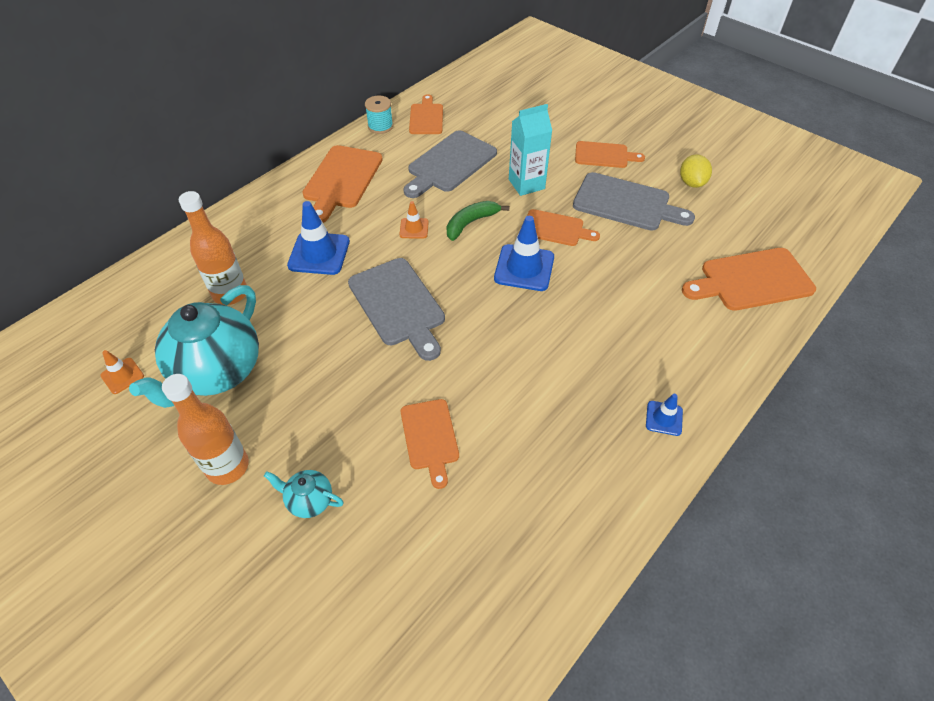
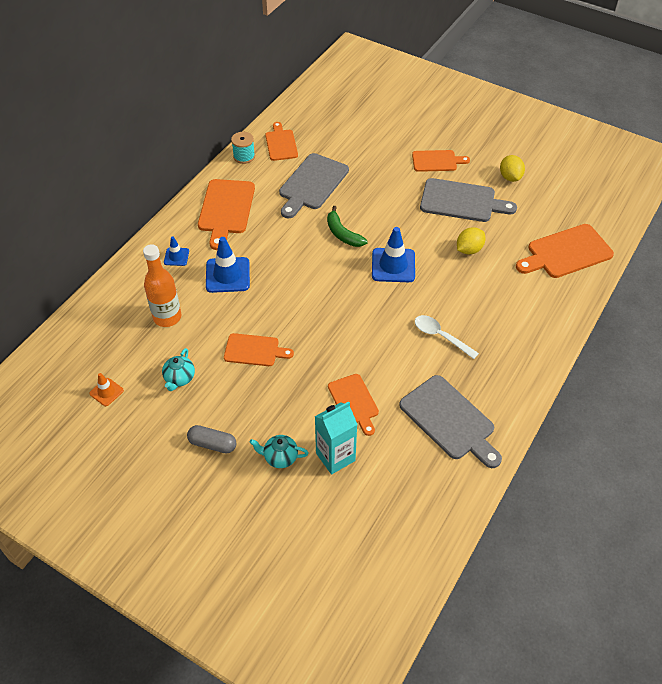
camera: 10 degrees left, 0 degrees up
(217, 372) = (179, 378): turquoise teapot -> turquoise teapot, size x0.44
(227, 466) = (212, 444): orange bottle -> grey capsule
(398, 305) = (303, 308): grey cutting board -> grey cutting board (450, 420)
(414, 228) = (298, 244): orange traffic cone -> none
(471, 223) = (342, 234): green banana -> green banana turned 75 degrees counterclockwise
(526, 184) = (379, 194): turquoise carton -> turquoise carton (335, 457)
(555, 229) = (411, 230): orange cutting board -> orange cutting board (254, 350)
(566, 365) = (441, 336): none -> white spoon
(624, 261) = (469, 249): none -> yellow lemon
(664, 418) = (517, 364): blue traffic cone -> blue traffic cone (176, 257)

